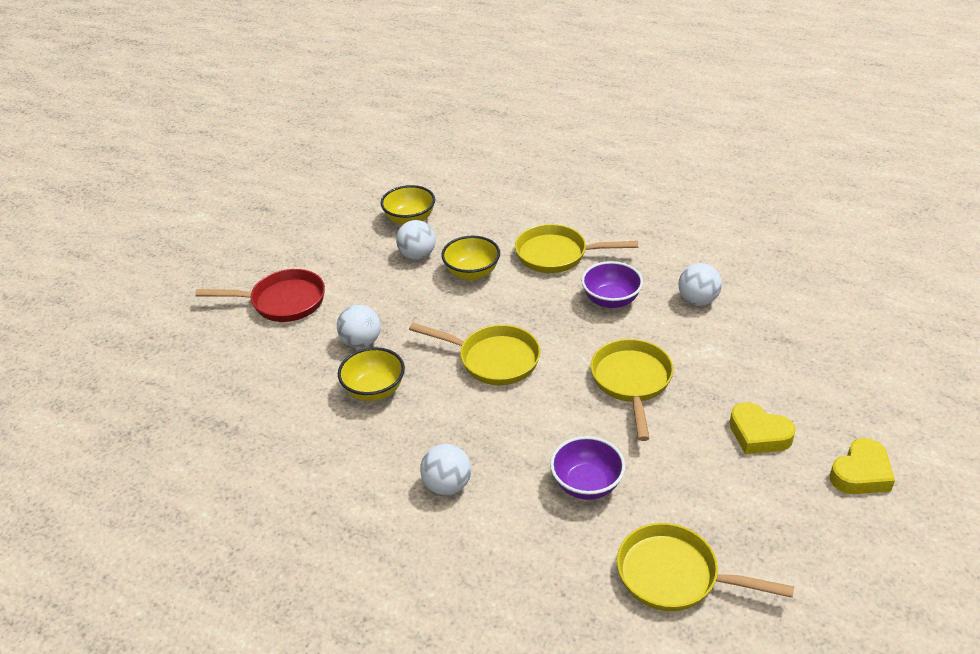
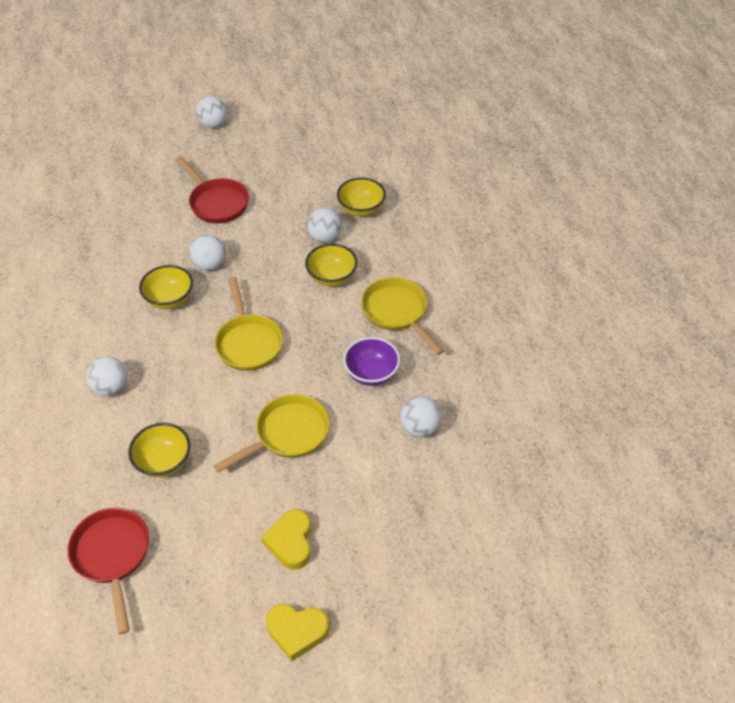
camera: 50 degrees right, 10 degrees up
(169, 258) = (213, 124): none -> white ball
(586, 484) = (164, 462): purple bowl -> yellow bowl
(675, 576) = (112, 556): yellow pan -> red pan

